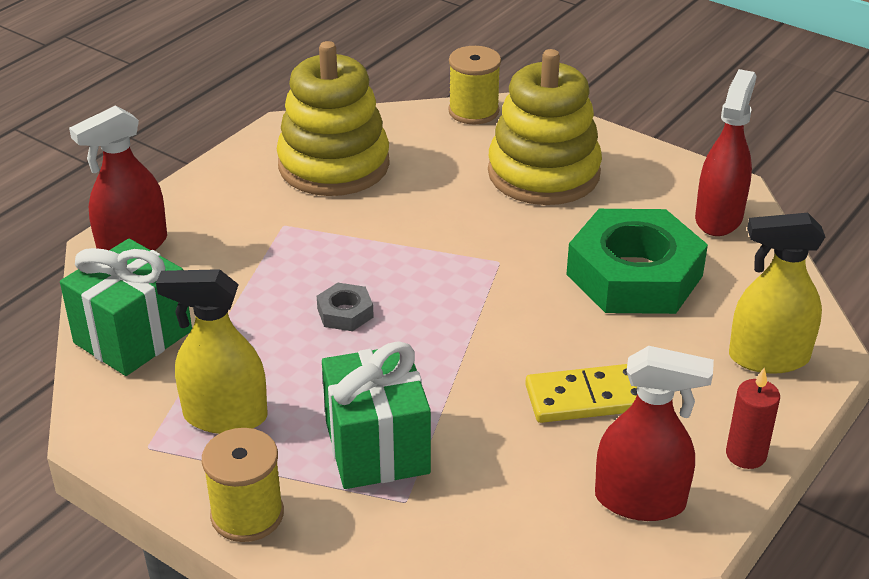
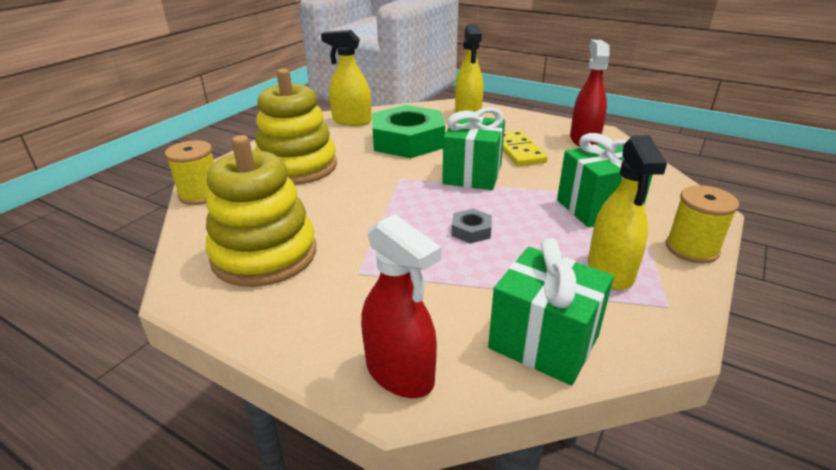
camera: 95 degrees left, 5 degrees down
(503, 332) = (472, 174): none -> green gift
(719, 218) = (351, 121): red spray bottle -> yellow spray bottle
(746, 455) = (538, 119): red candle -> none

